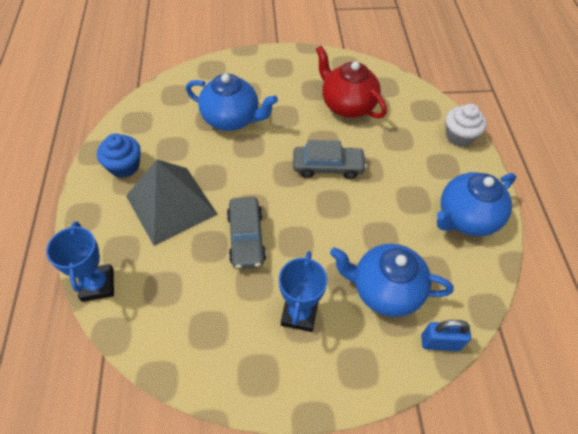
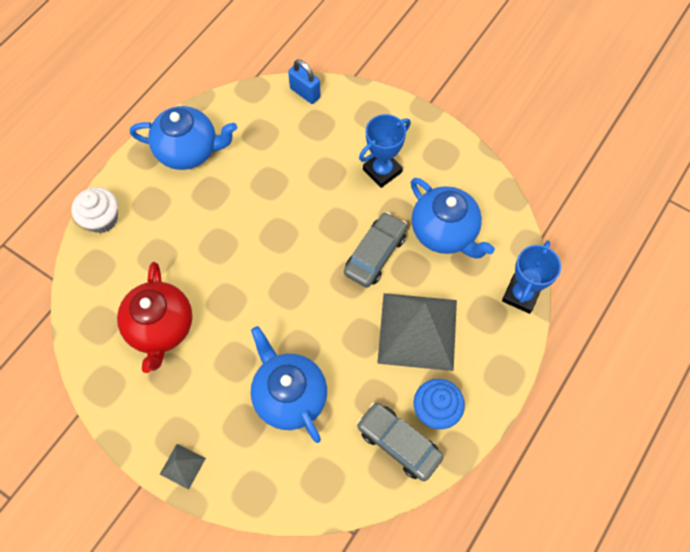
camera: 140 degrees left, 10 degrees up
(263, 59) = (182, 466): none -> grey pyramid
(328, 167) = (249, 272): grey car -> grey car (399, 443)
(385, 290) = (306, 145): blue teapot -> blue teapot (444, 232)

